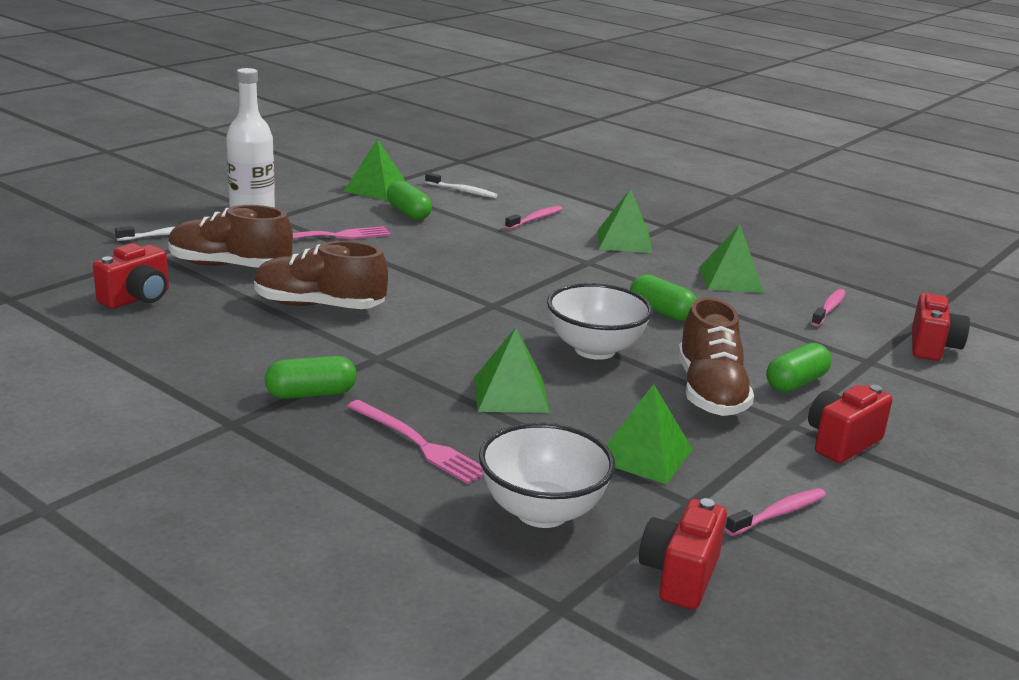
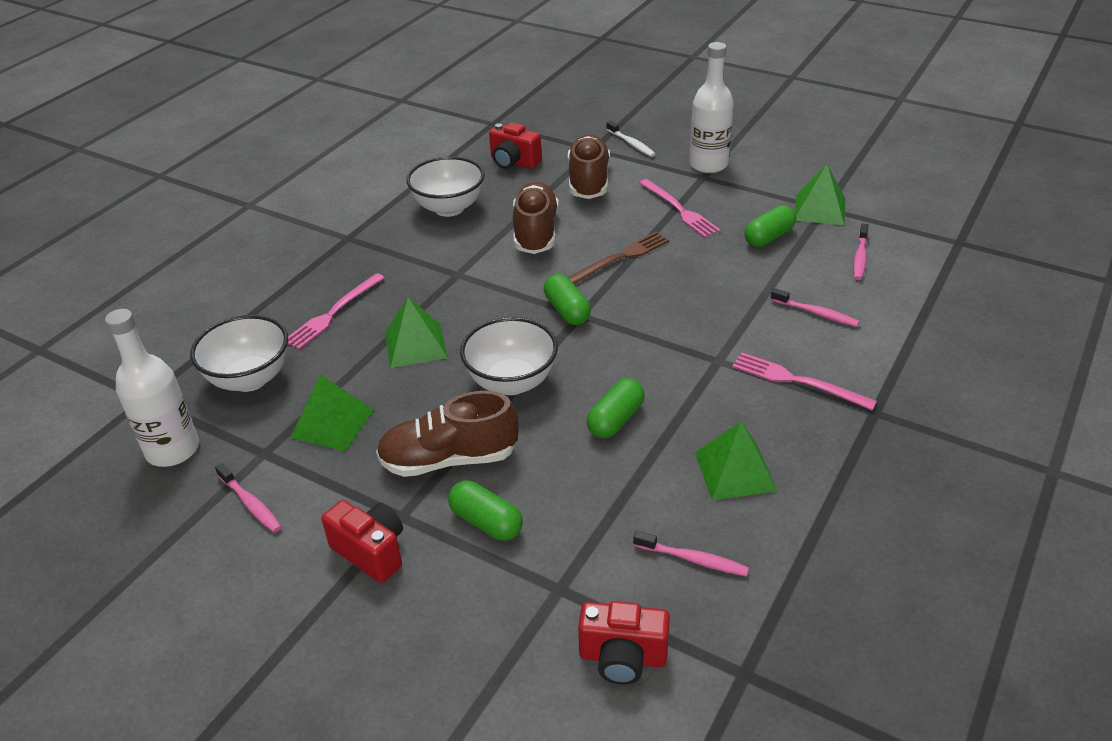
camera: 85 degrees right, 15 degrees up
(215, 348) = (449, 208): none -> white bowl
(311, 394) = (393, 257): green capsule -> green capsule (567, 311)
(401, 273) = (621, 257): none -> brown fork
(462, 191) = (860, 257): white toothbrush -> pink toothbrush
(624, 241) = (797, 381): green pyramid -> pink fork
(680, 576) = (172, 450): red camera -> white bottle

